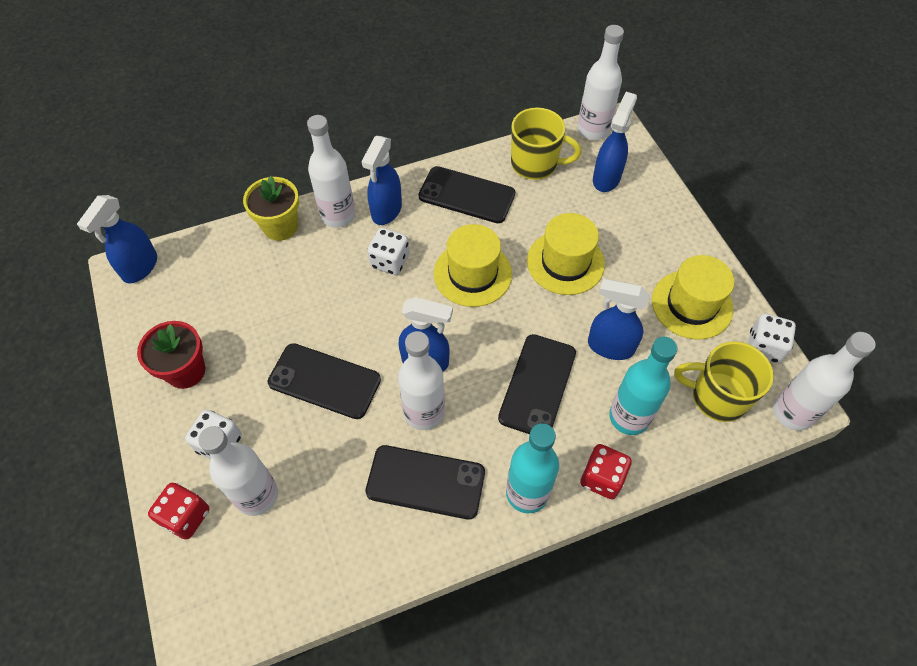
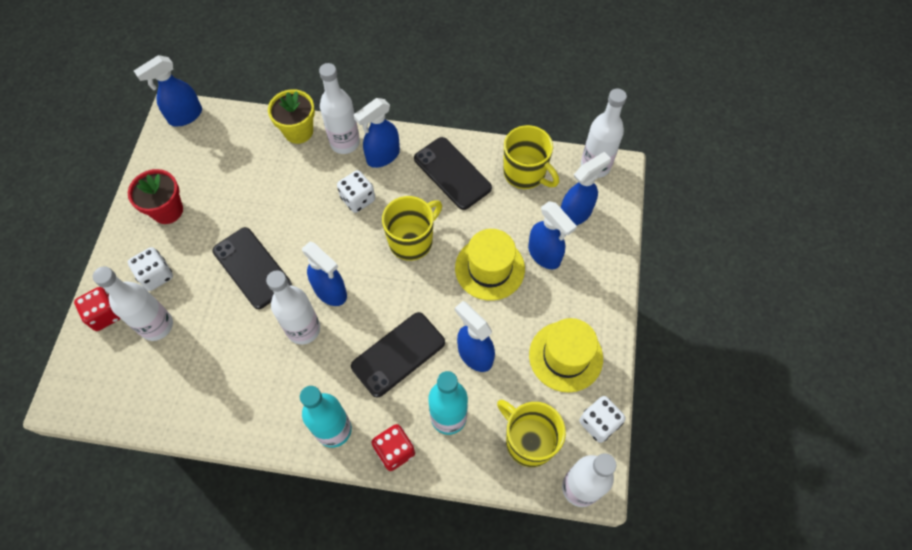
camera: 30 degrees right, 5 degrees up
(425, 482) = (270, 381): black phone -> none
(472, 273) = (412, 240): yellow hat -> yellow mug
(606, 226) = (544, 255): none -> blue spray bottle

